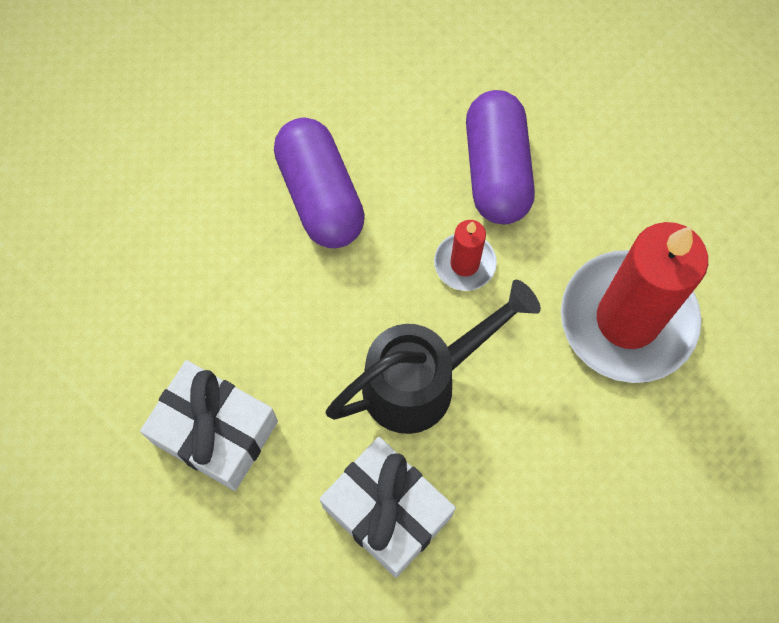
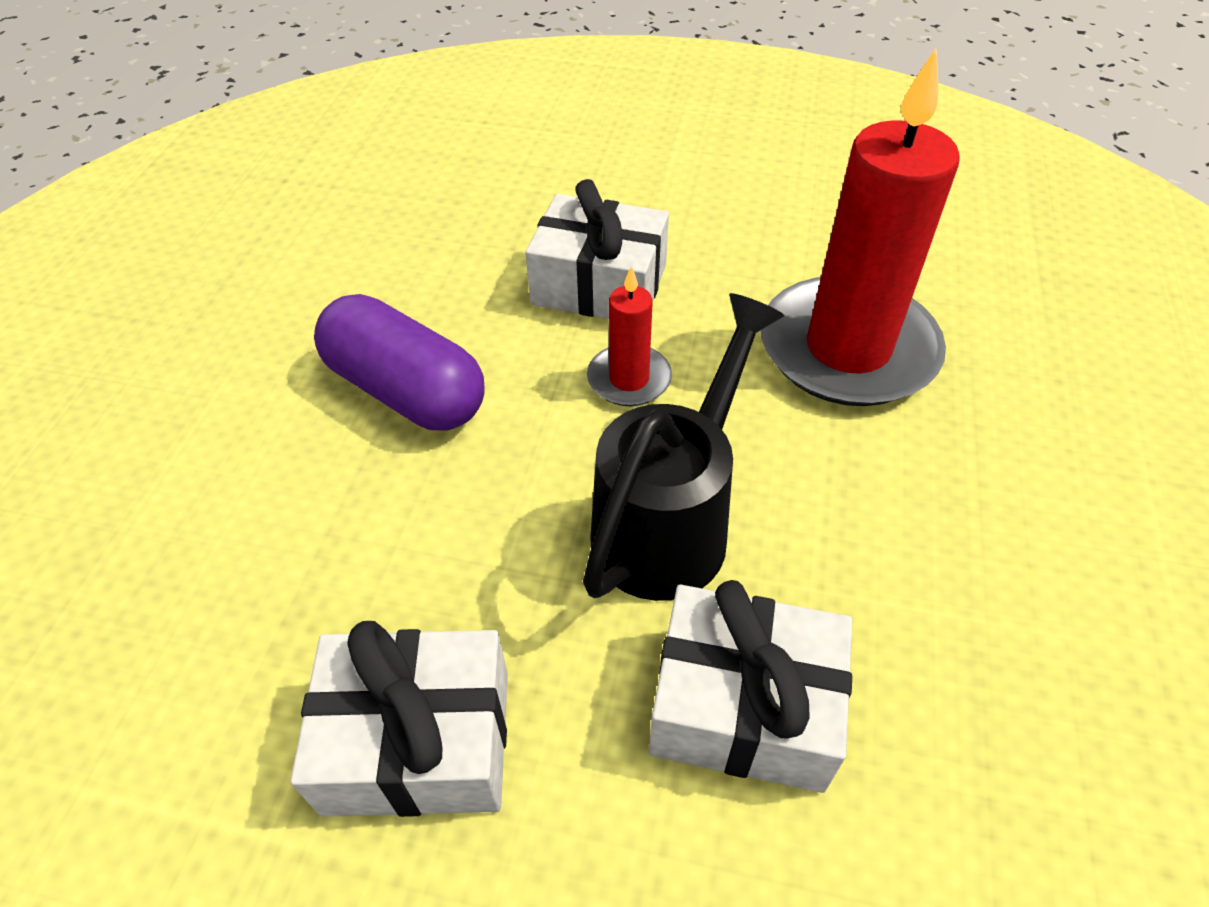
camera: 30 degrees left, 20 degrees down
(496, 170) = (599, 284): purple capsule -> white gift

